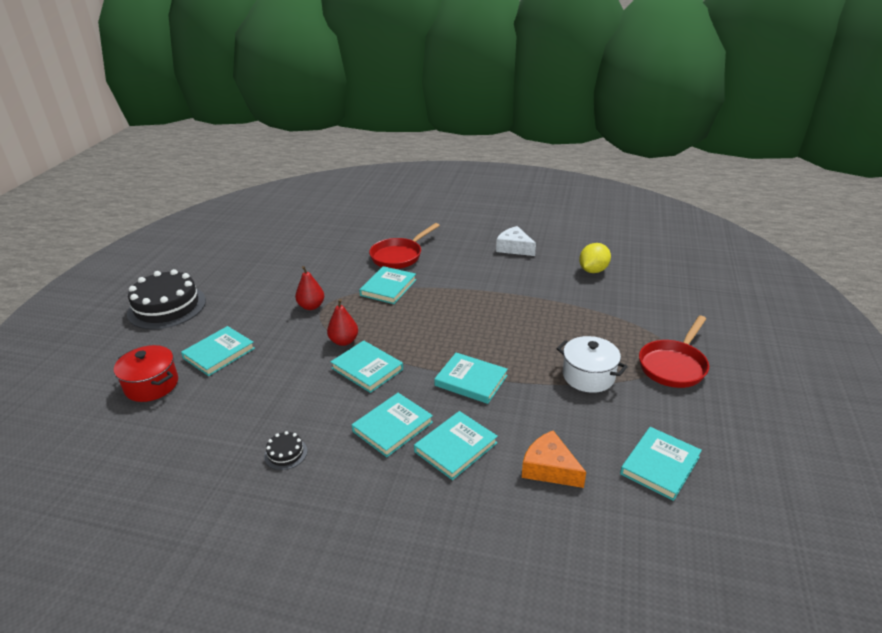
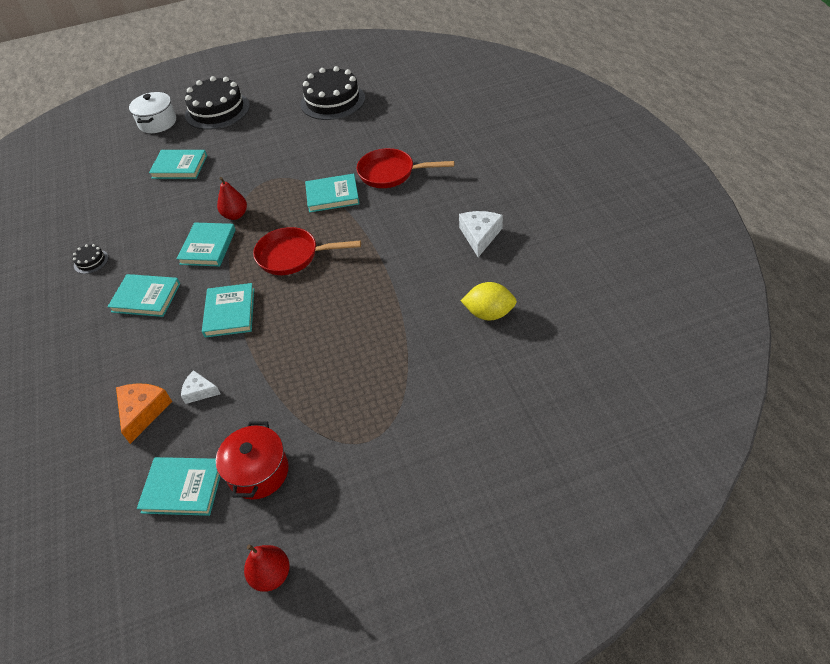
camera: 60 degrees right, 15 degrees up
(152, 385) = (127, 162): red pot -> red pot (258, 472)
(264, 249) = (332, 101): none -> black cake
(311, 306) = (270, 172): red pear -> red pear (271, 575)
(455, 447) = (140, 344): turquoise book -> none
(553, 425) = (199, 391): none -> white cheese
(588, 376) = (286, 387): white pot -> white pot (157, 123)
(674, 365) = (349, 447): red pan -> red pan (293, 256)

